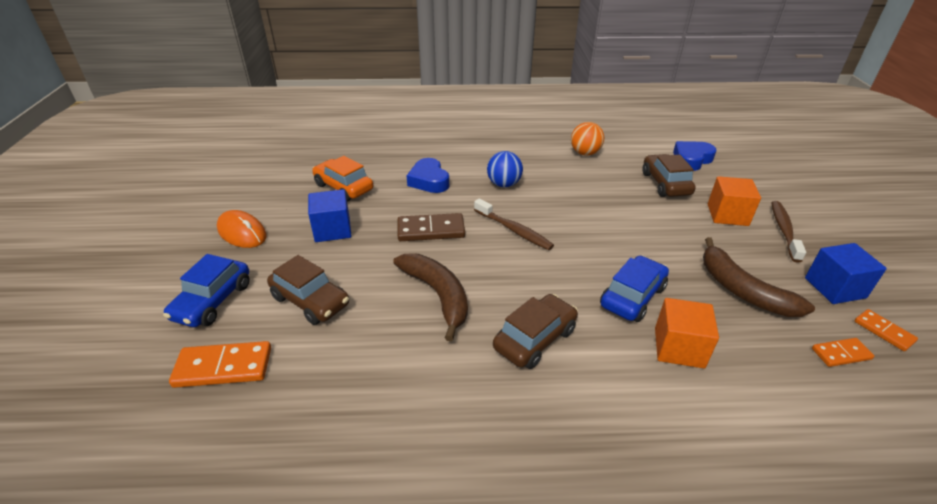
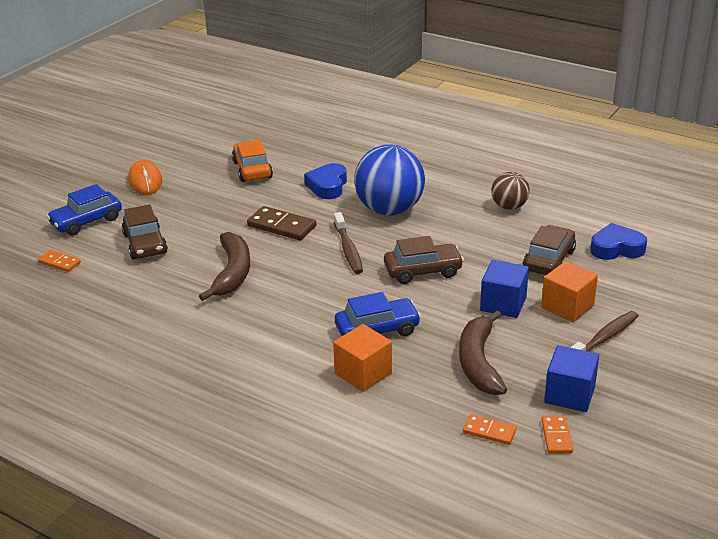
camera: 35 degrees right, 5 degrees down
(223, 367) = (59, 262): orange domino -> orange domino, size x0.59
(332, 230) = (209, 200): blue cube -> blue cube (503, 304)
(504, 184) = (389, 210): blue ball -> blue ball, size x1.85
(535, 339) = (265, 325): brown car -> brown car (423, 271)
(585, 153) = (509, 207): orange ball -> brown ball

